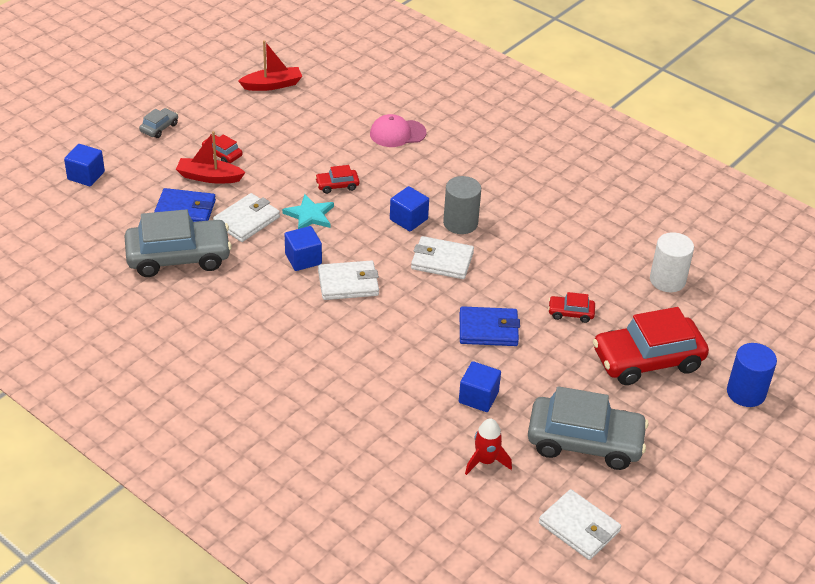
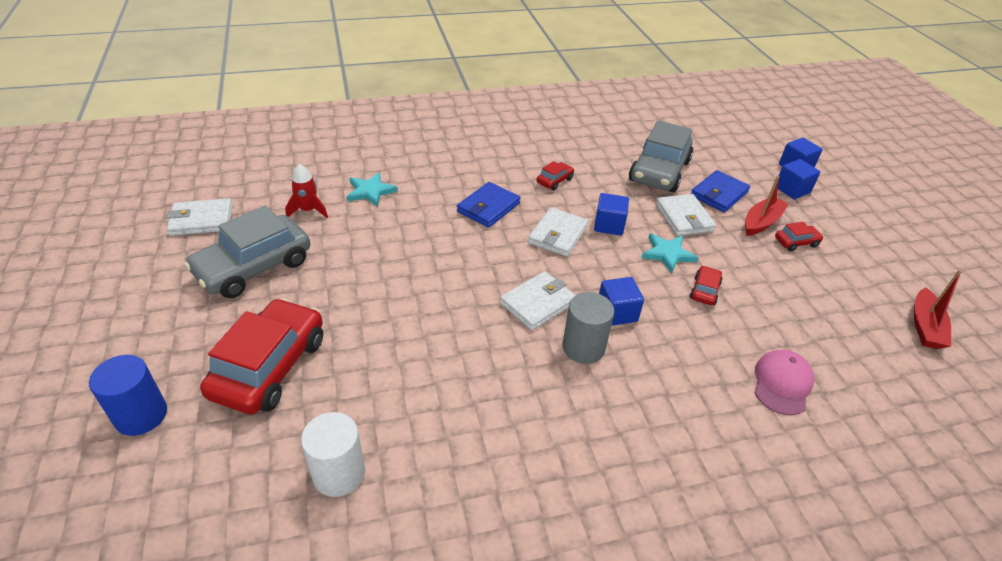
camera: 125 degrees right, 0 degrees up
(159, 128) = (857, 223): grey car -> none
(413, 437) = (370, 191): none -> turquoise star
(478, 397) = (364, 238): blue cube -> blue cube (792, 190)
(488, 329) = (425, 283): blue wallet -> blue wallet (488, 207)
(570, 313) = (384, 351): red car -> red car (554, 181)

